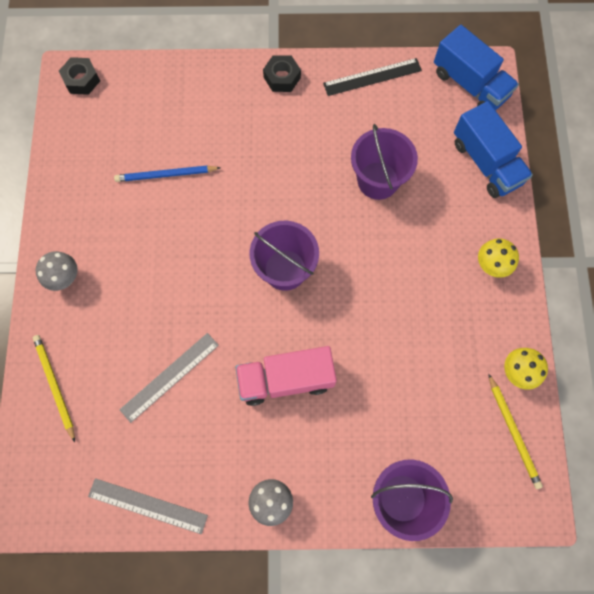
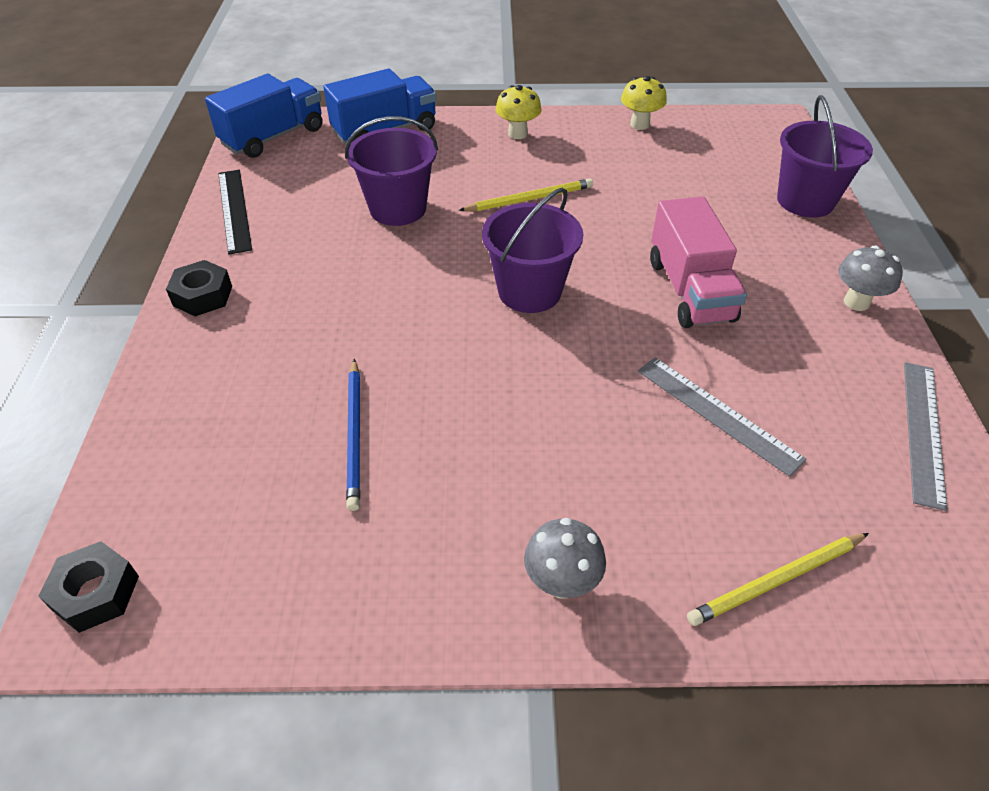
camera: 90 degrees left, 25 degrees down
(513, 432) = (705, 130): yellow pencil -> yellow pencil (529, 199)

